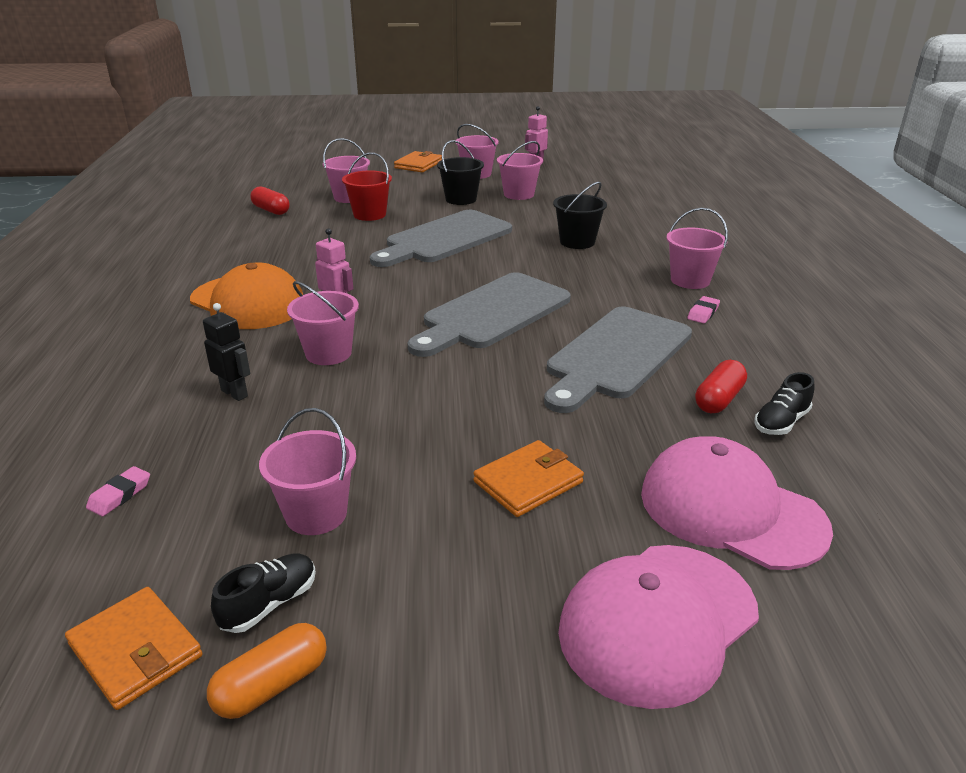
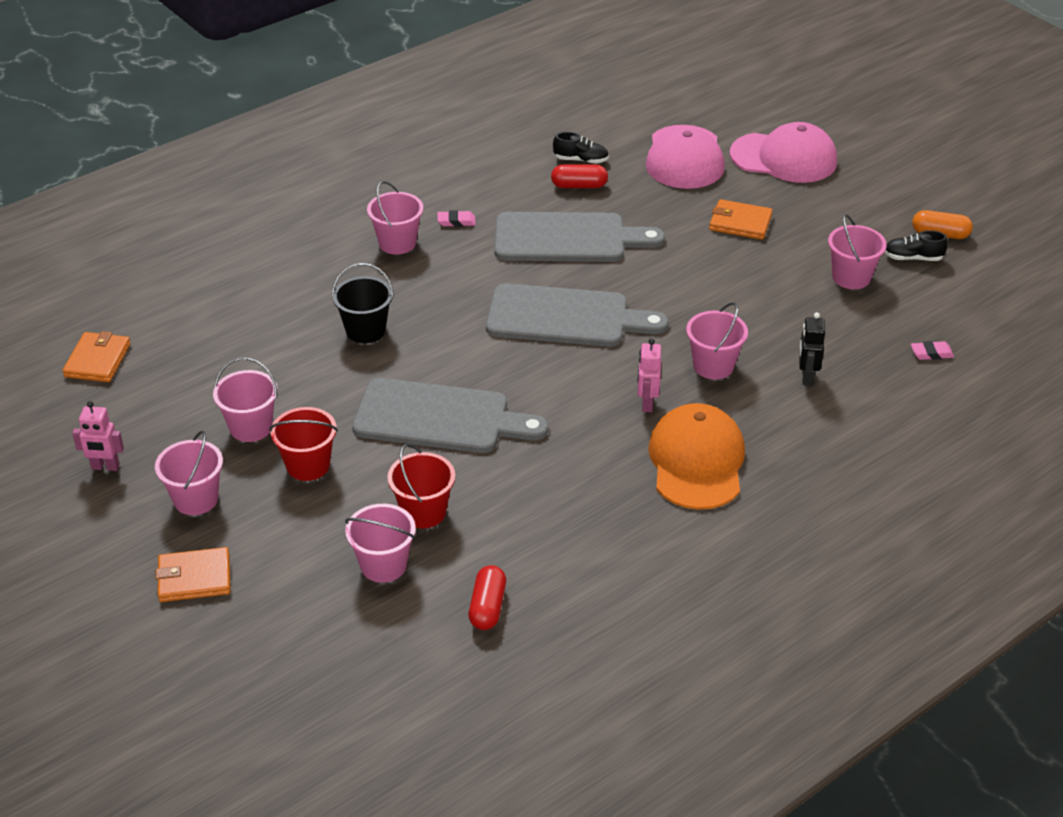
camera: 125 degrees left, 10 degrees up
(136, 650) = (979, 278): orange wallet -> orange wallet (97, 360)
(461, 199) = (308, 465): black bucket -> red bucket

